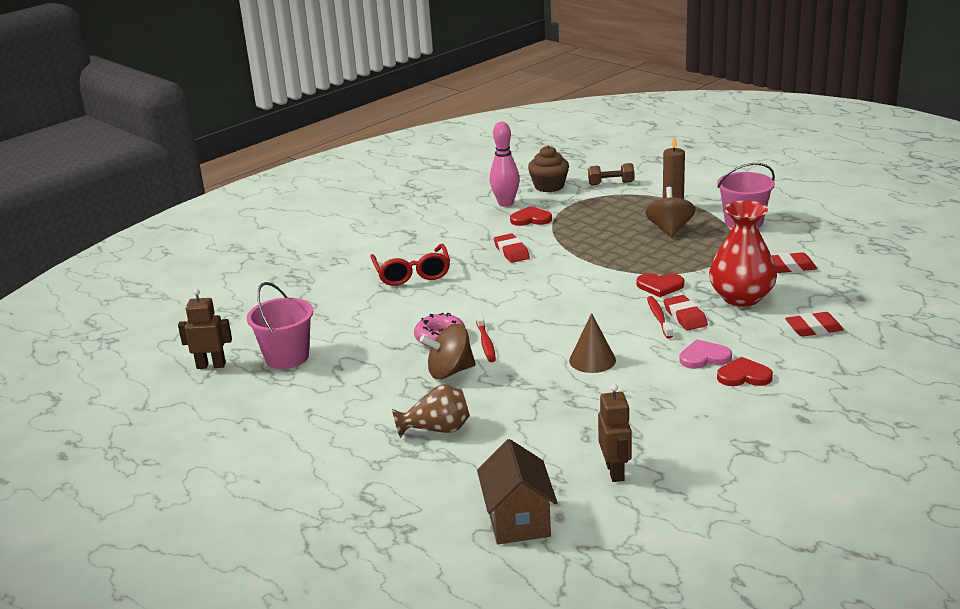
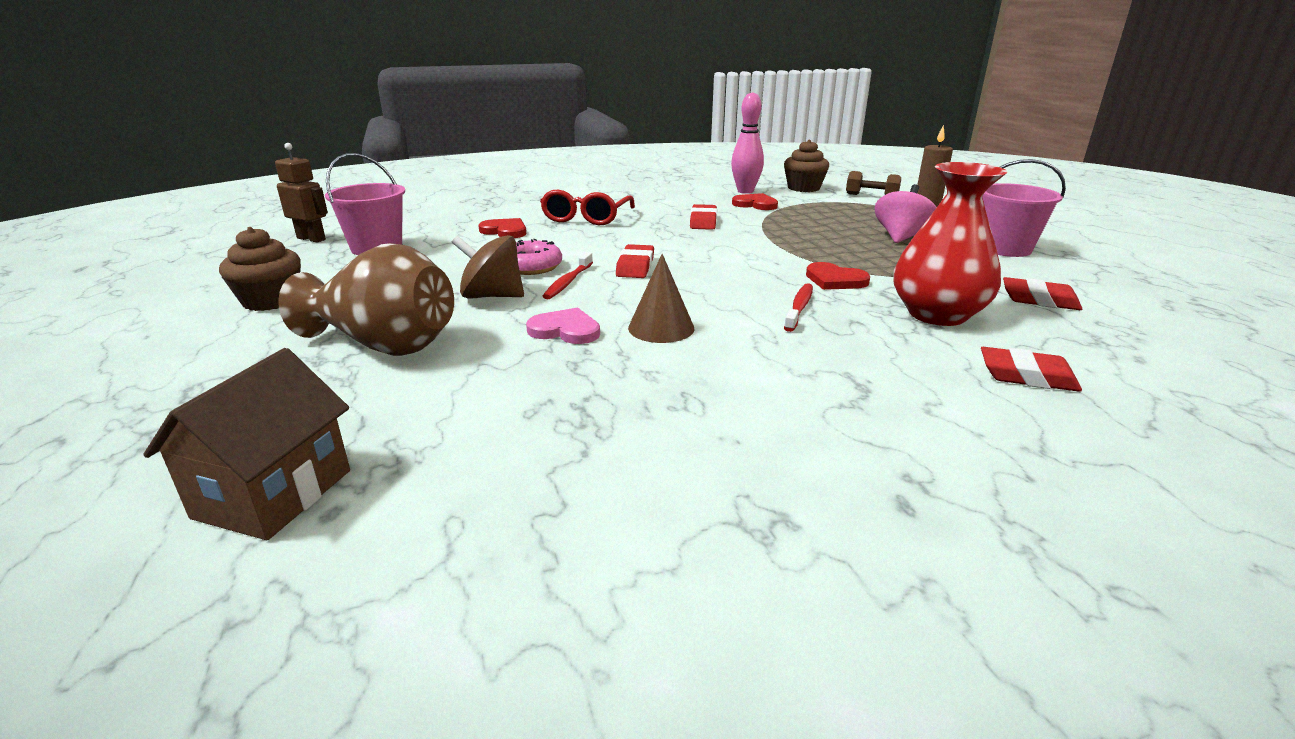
camera: 25 degrees right, 0 degrees up
(293, 427) = (271, 301): none -> brown cupcake
(437, 430) = (384, 345): brown vase -> brown vase, size x1.58
(615, 471) = (502, 475): brown robot -> none
(670, 229) = (901, 238): brown spinning top -> pink spinning top
(685, 317) = (835, 315): red eraser -> red eraser (635, 266)
(704, 357) = (815, 365): pink heart -> pink heart (565, 330)
(744, 376) = (854, 405): red heart -> red heart (505, 231)

